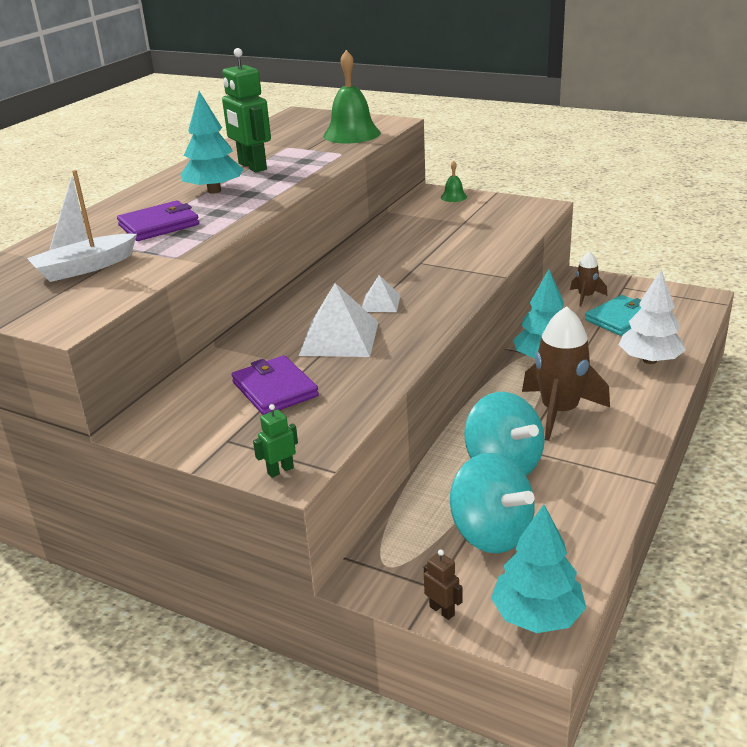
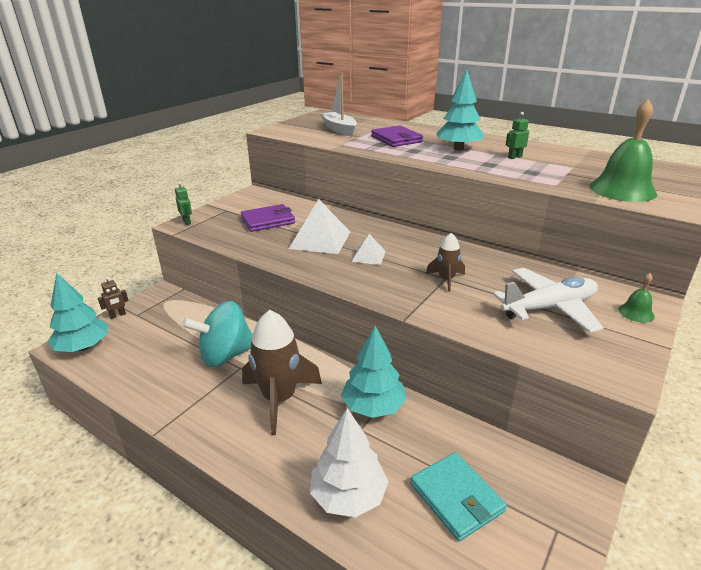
camera: 95 degrees right, 0 degrees up
(252, 167) = (514, 157): green robot -> green robot, size x0.46
(459, 223) = (549, 308): none -> white plane
(491, 533) = (162, 340): turquoise spinning top -> none
(585, 297) = (520, 476): brown rocket -> brown rocket (446, 279)

